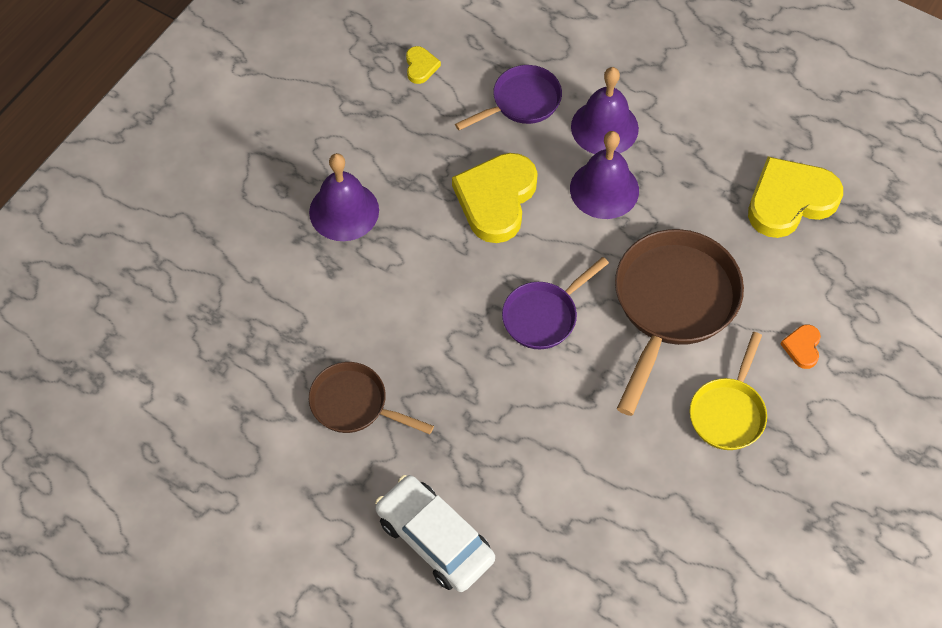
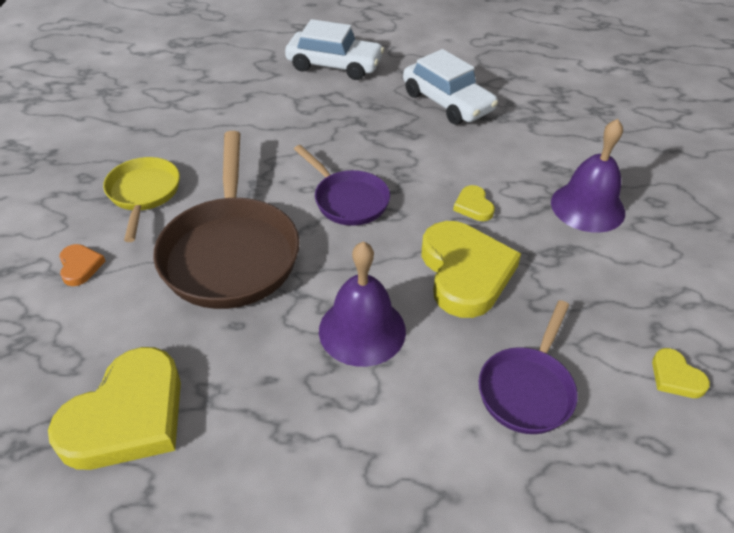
camera: 150 degrees right, 15 degrees down
(354, 404) = (447, 102): brown pan -> white car
(439, 257) = (473, 206): none -> yellow heart
(544, 316) = (347, 200): purple pan -> purple pan turned 120 degrees clockwise
(604, 127) = (408, 404): purple bell -> none

